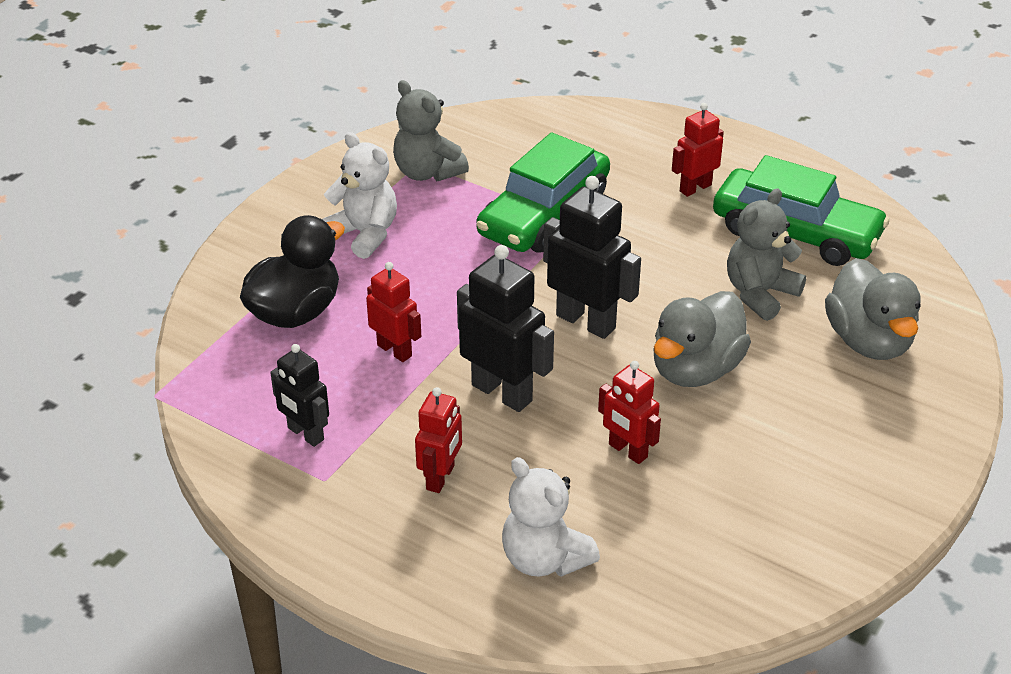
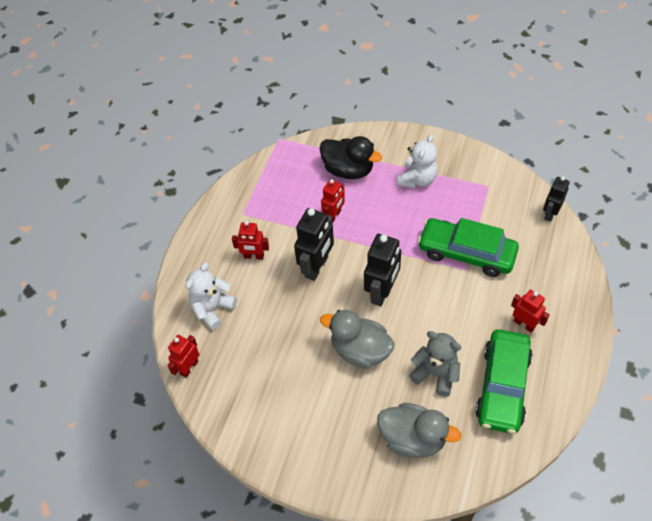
camera: 80 degrees right, 15 degrees up
(305, 434) = (268, 198): black robot -> black robot (550, 213)
(427, 172) = (481, 191): grey teddy bear -> none
(627, 451) = (290, 329): red robot -> red robot (189, 367)
(868, 341) = (412, 438): grey duck -> grey duck turned 135 degrees counterclockwise

